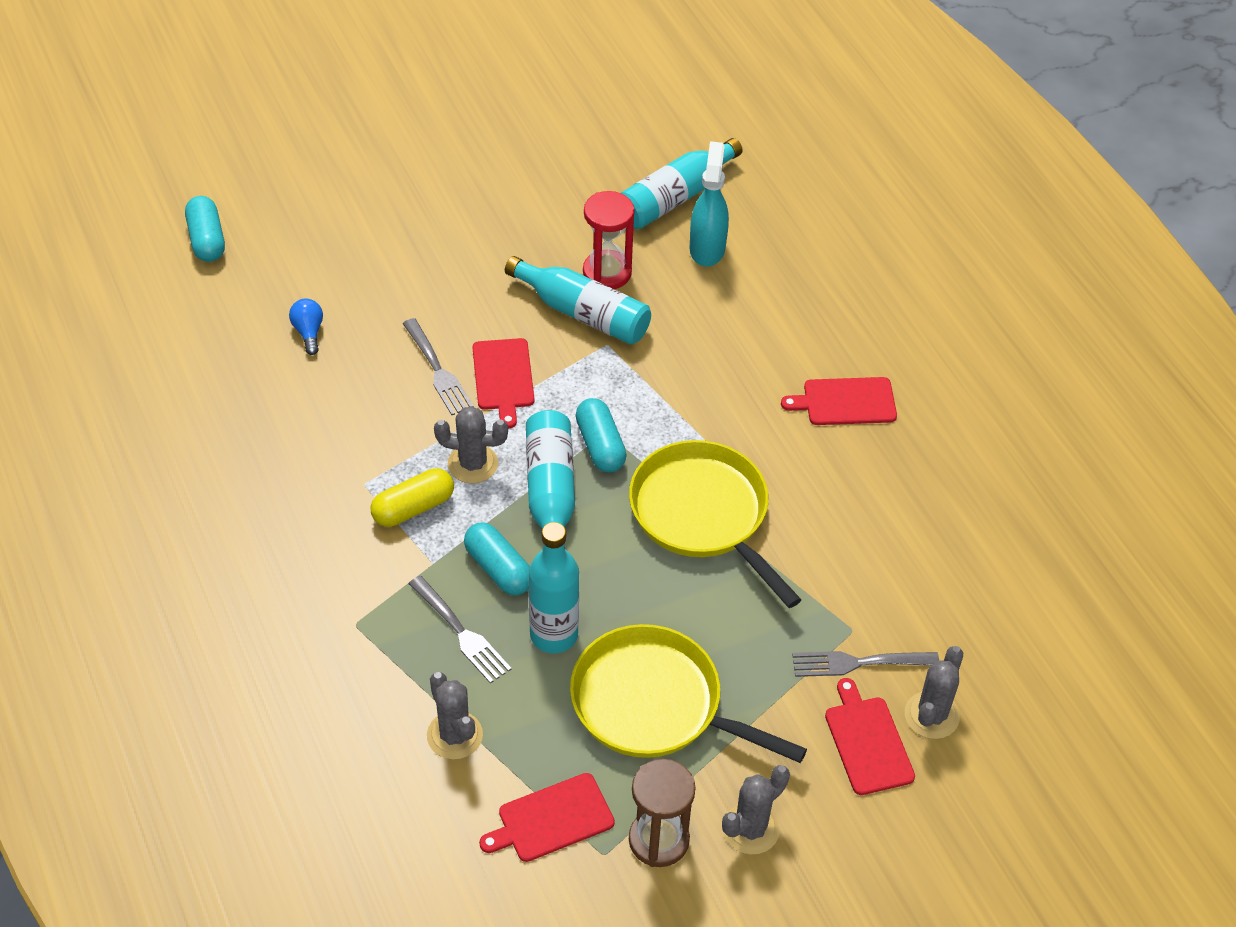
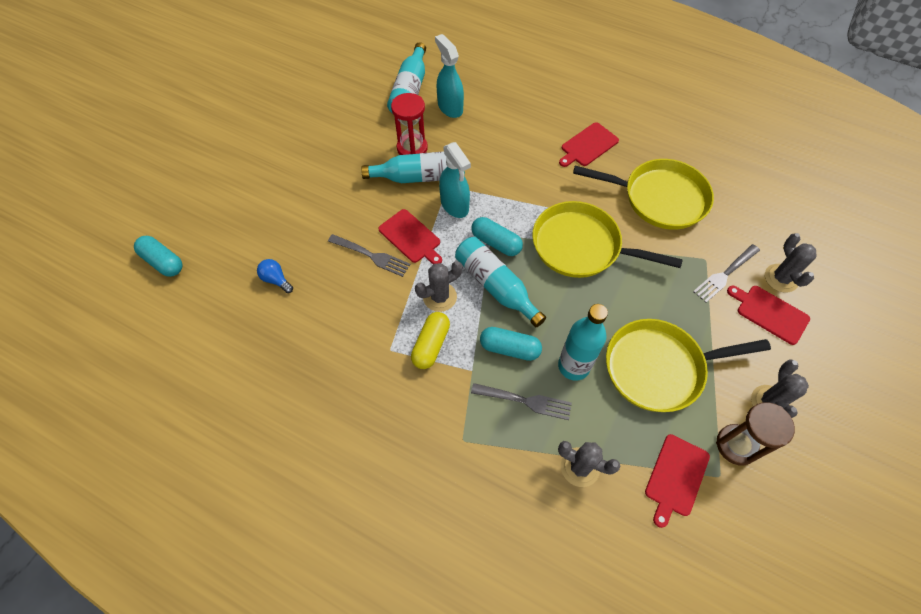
camera: 35 degrees left, 10 degrees up
(592, 372) = (454, 205): none -> turquoise spray bottle
(872, 523) = (659, 198): none -> yellow pan

